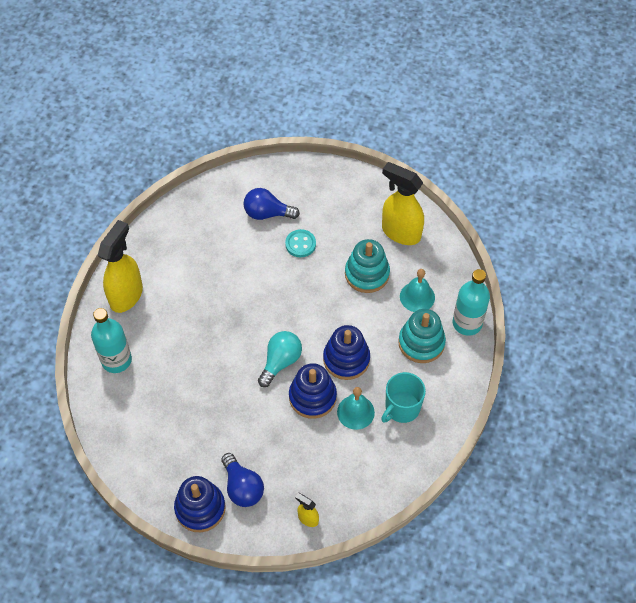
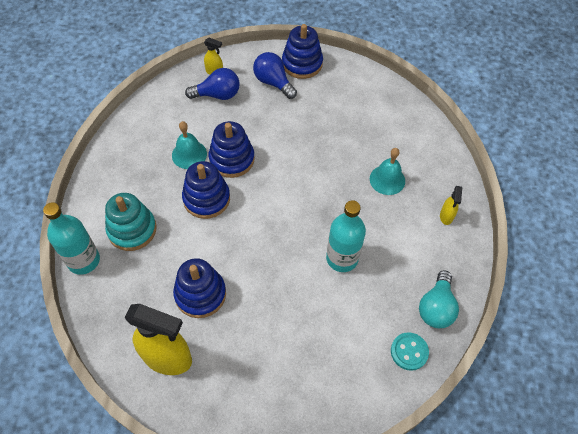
camera: 165 degrees right, 0 degrees up
(116, 360) = (423, 155): turquoise bottle -> turquoise bottle (342, 258)
(126, 295) = (446, 216): yellow spray bottle -> yellow spray bottle, size x0.46
(267, 213) = (335, 348): blue light bulb -> blue light bulb (217, 95)
(280, 362) = (270, 184): turquoise light bulb -> turquoise light bulb (436, 307)
(300, 244) = (284, 315): turquoise button -> turquoise button (409, 352)
(367, 274) = (200, 294): turquoise stacking toy -> blue stacking toy
(402, 408) = (146, 165): turquoise mug -> none
(417, 297) = (140, 279): turquoise bell -> turquoise bell (387, 179)

